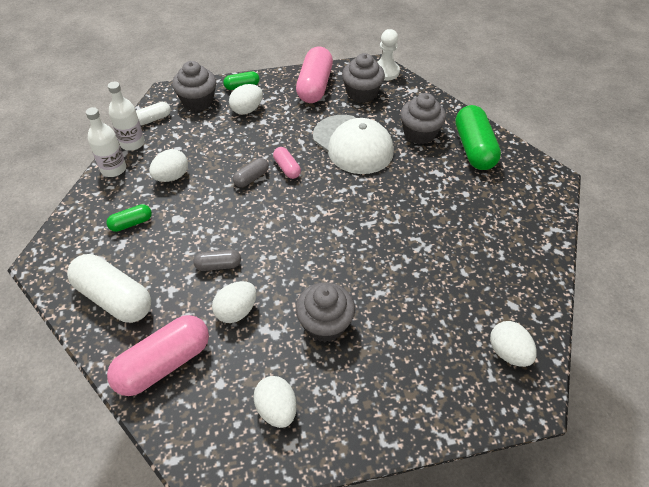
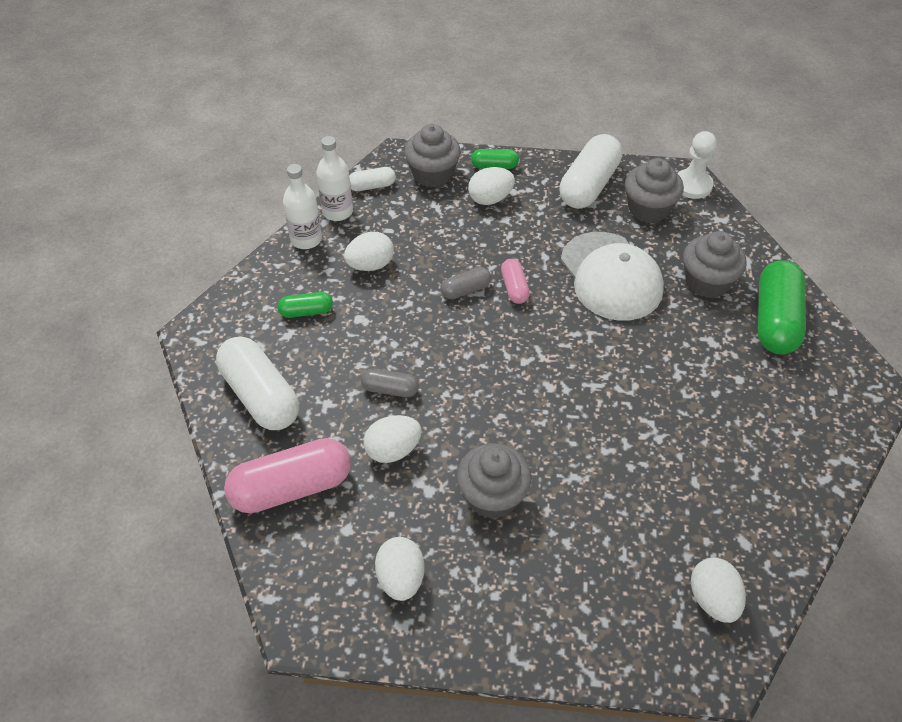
camera: 20 degrees right, 0 degrees up
(314, 86) = (588, 185): pink capsule -> white capsule

